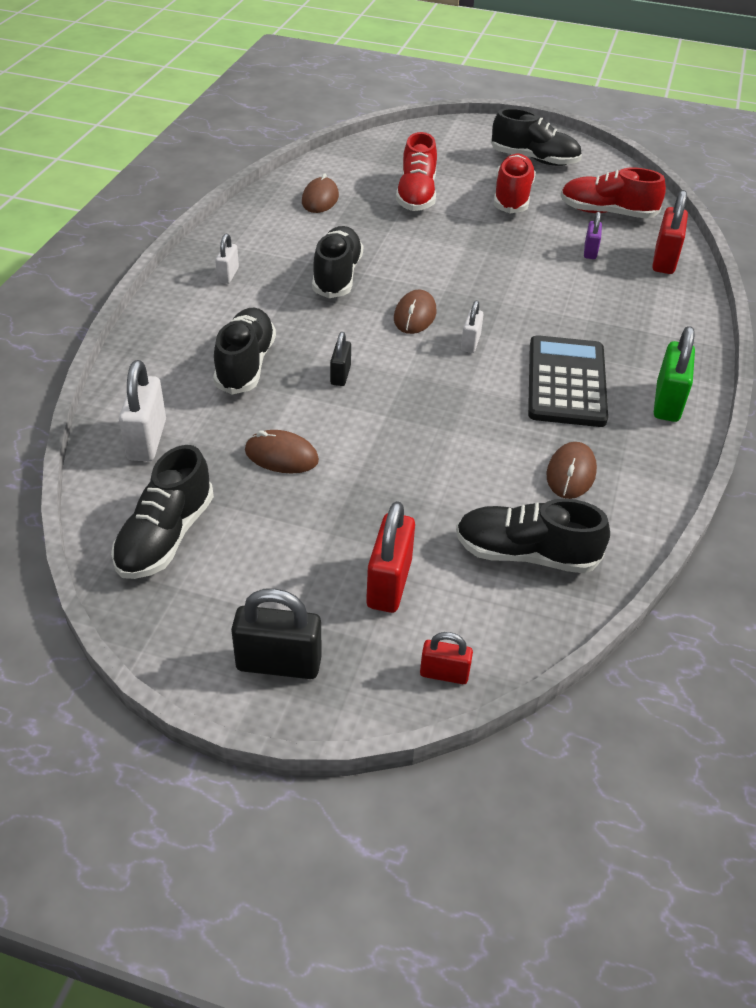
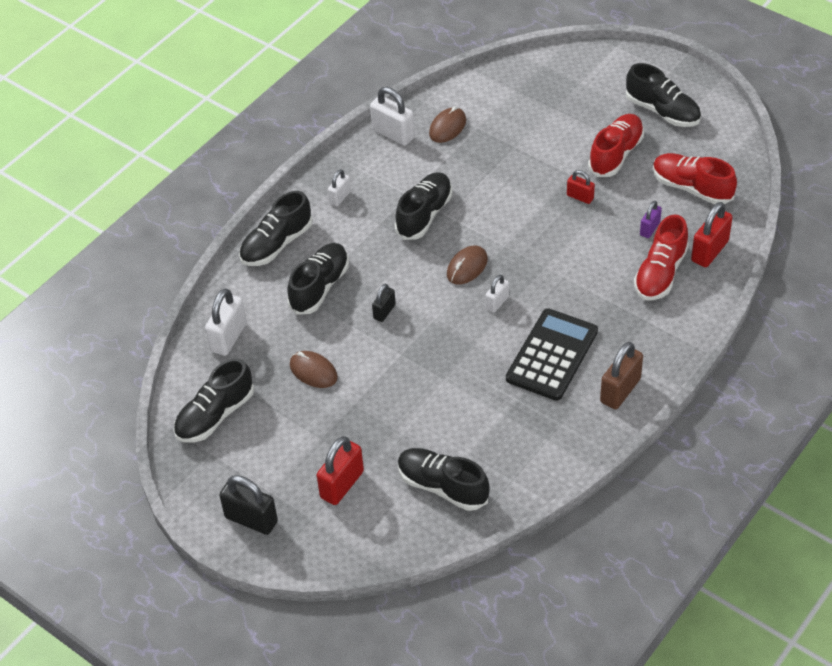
camera: 25 degrees right, 5 degrees up
(169, 331) = (276, 244): none -> black shoe
(262, 212) = (393, 134): none -> white padlock
(416, 195) = (532, 137): red shoe -> red shoe (660, 273)
(444, 674) = (347, 553): red padlock -> red padlock (580, 197)
(571, 473) = (509, 433): brown mouse -> none
(667, 402) = (620, 390): green padlock -> brown padlock

